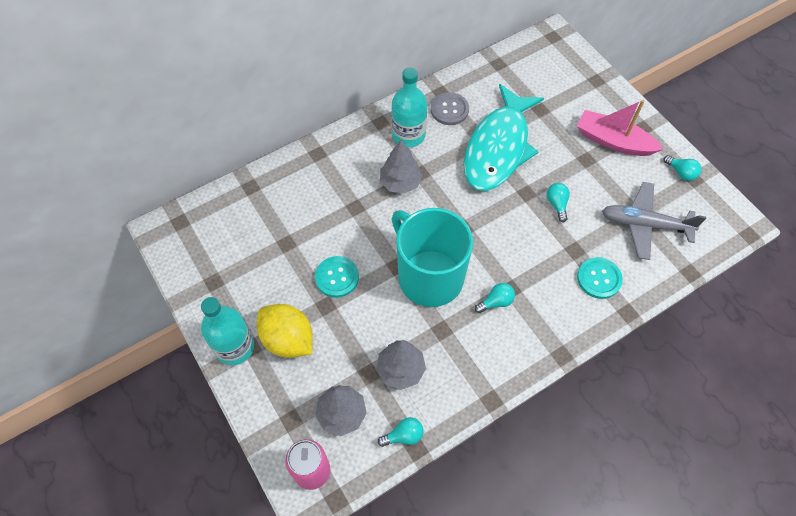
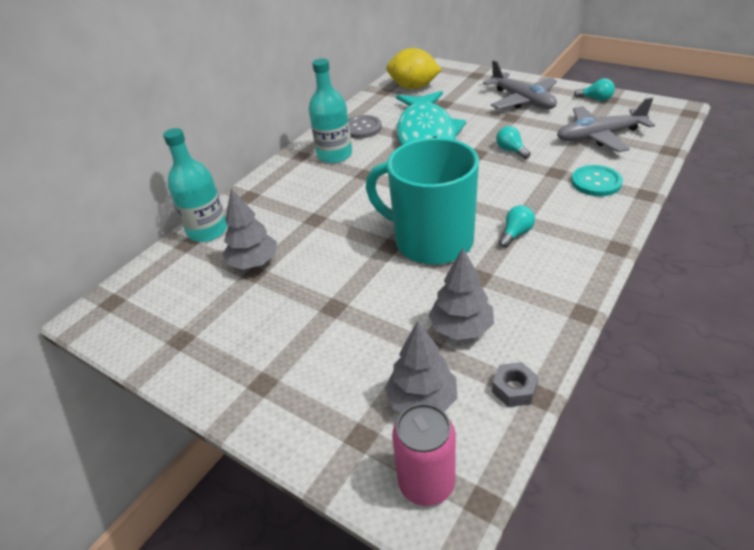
camera: 20 degrees left, 20 degrees down
(235, 347) = (241, 391): turquoise bottle -> turquoise bottle (208, 231)
(288, 339) = (307, 356): yellow lemon -> yellow lemon (413, 87)
(337, 277) = (331, 279): turquoise button -> none
(400, 182) = (350, 187): grey tree -> grey tree (254, 263)
(404, 436) = (514, 389): turquoise light bulb -> grey nut
(613, 141) = (522, 100): pink boat -> grey plane

